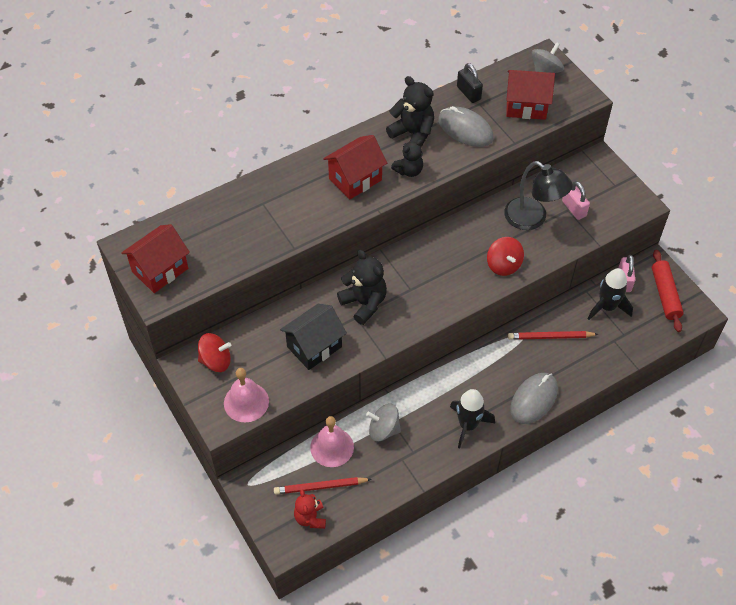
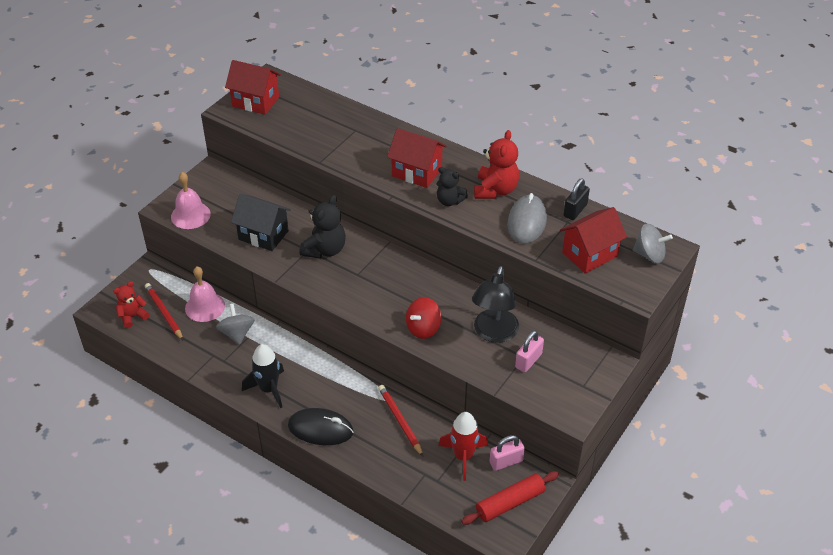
camera: 65 degrees right, 10 degrees down
(216, 361) = (221, 186): red spinning top -> none
(412, 134) = (495, 190): black teddy bear -> red teddy bear
(526, 106) = (589, 254): red house -> red house turned 75 degrees clockwise
(533, 399) = (320, 429): grey mouse -> black mouse
(607, 307) = (463, 456): black rocket -> red rocket

